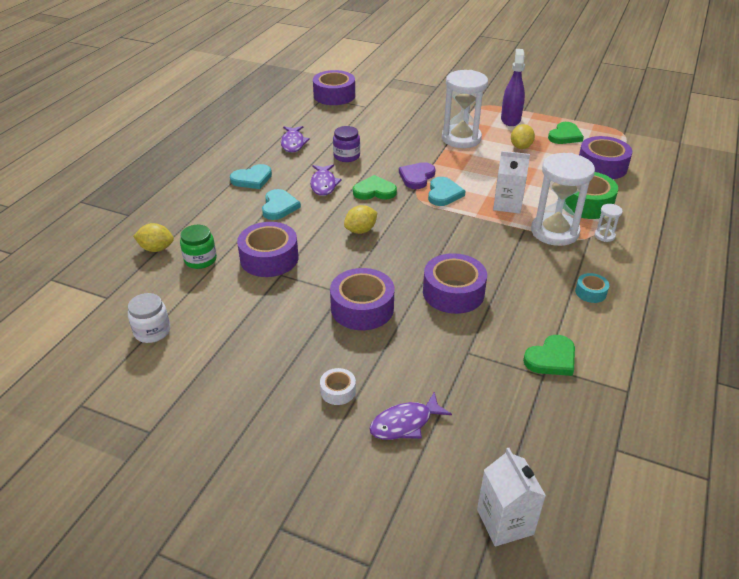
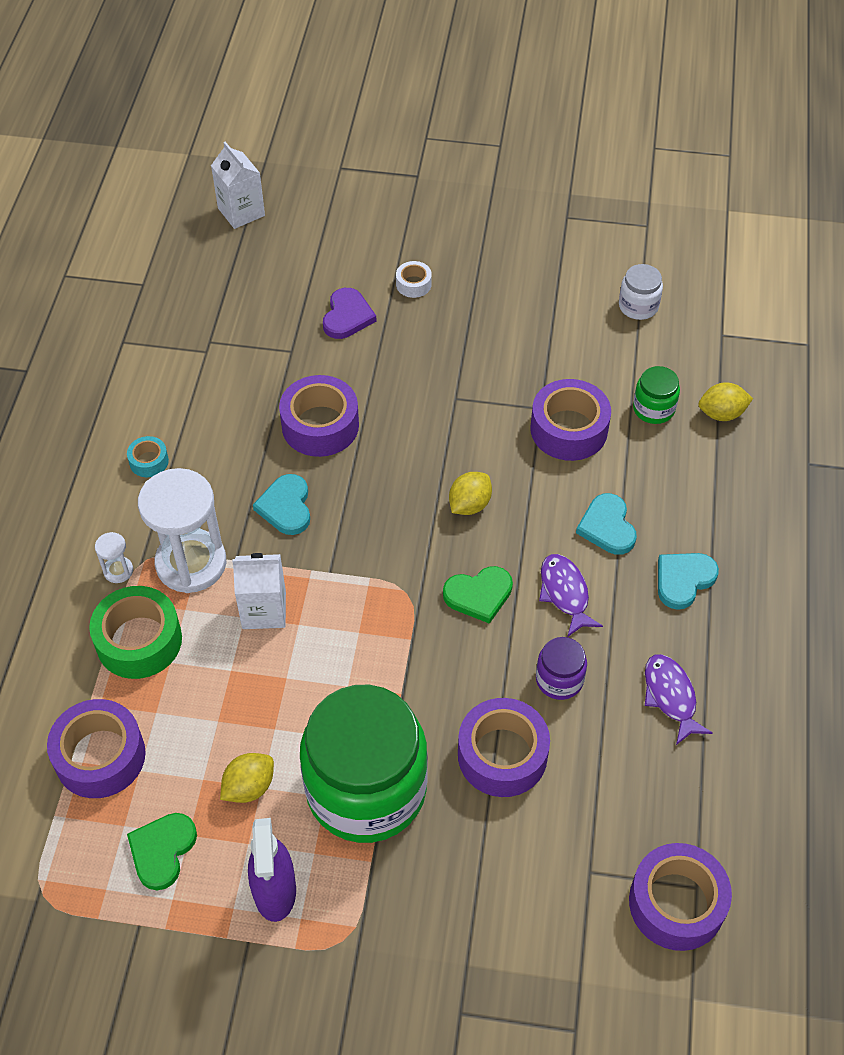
camera: 165 degrees right, 15 degrees up
(362, 308) = (423, 381): purple tape -> purple tape (502, 755)
(405, 423) = (340, 268): purple fish -> none
(417, 177) = (421, 647): purple heart -> purple heart (347, 316)
(443, 194) = (368, 613): turquoise heart -> turquoise heart (286, 507)
(461, 138) = (366, 789): white hourglass -> green jar
(521, 147) = (249, 787): yellow lemon -> yellow lemon turned 45 degrees clockwise
(551, 358) = (200, 361): green heart -> none

